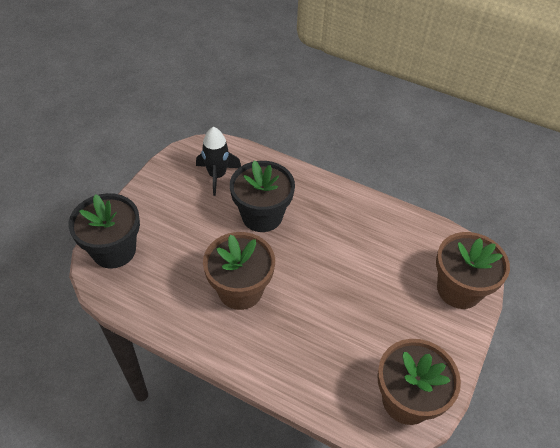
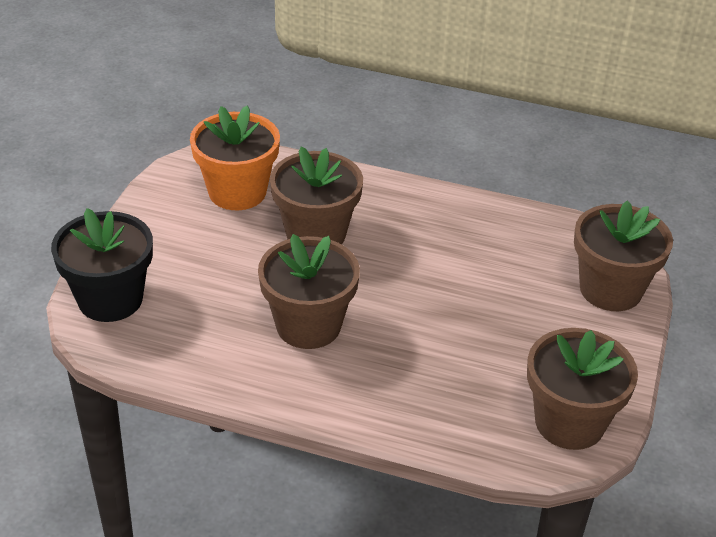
camera: 10 degrees left, 10 degrees down
(217, 175) = (237, 192): black rocket -> orange flower pot
(262, 216) = (316, 234): black flower pot -> brown flower pot

